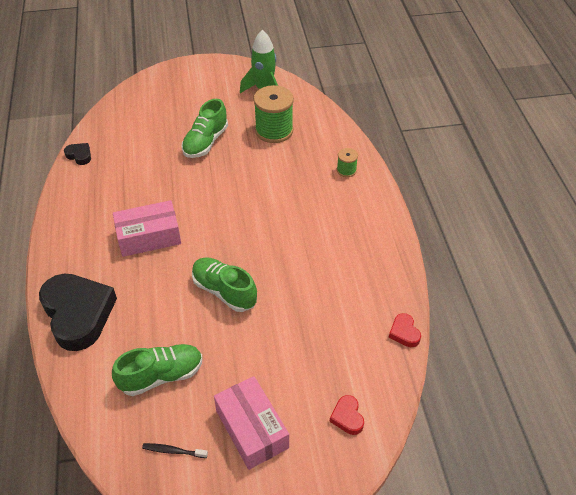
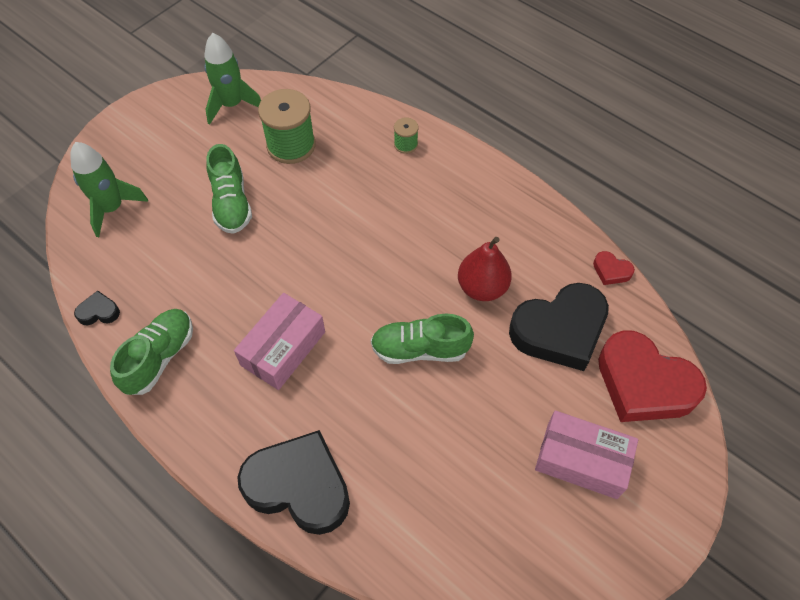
camera: 40 degrees left, 10 degrees up
(141, 108) = (112, 208): none -> green rocket
(161, 376) = (451, 479): green shoe -> green shoe (159, 357)
(173, 451) = (538, 540): black toothbrush -> none
(302, 283) = (482, 287): none -> red pear
(325, 343) = (559, 330): none -> black heart
(347, 417) = (643, 383): red heart -> red heart, size x2.39

